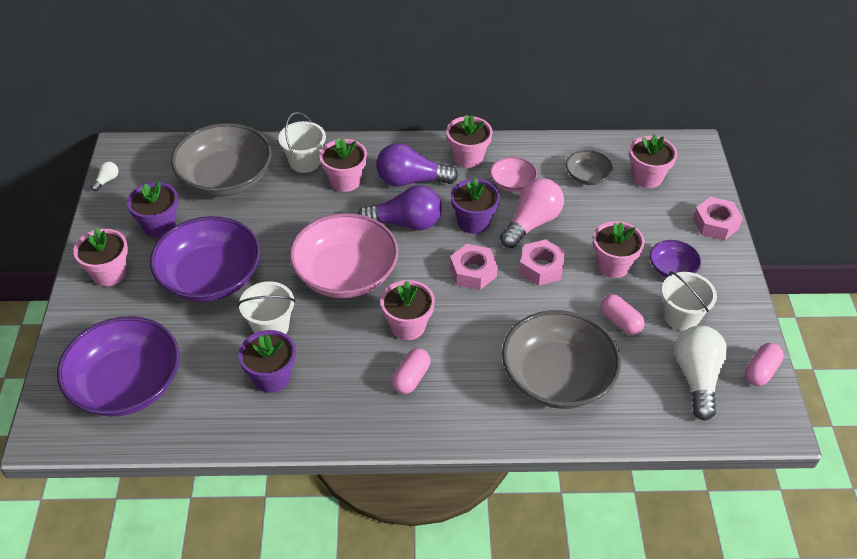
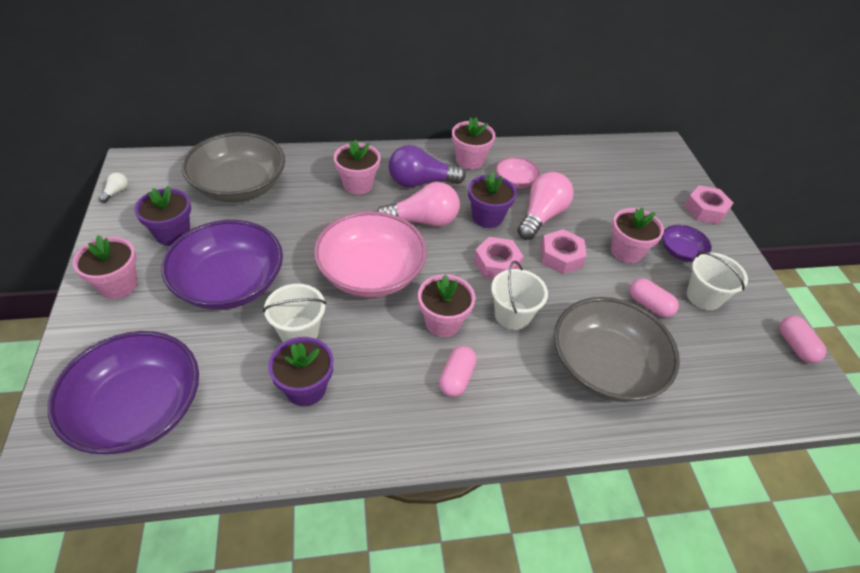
camera: 10 degrees left, 0 degrees up
(305, 162) = (316, 169): white bucket -> white bucket (512, 315)
(405, 223) = (422, 221): purple light bulb -> pink light bulb
(587, 176) = (580, 173): grey bowl -> none
(647, 177) = (633, 172): pink flower pot -> none
(696, 378) = (739, 357): white light bulb -> none
(760, 371) = (795, 346): pink capsule -> pink capsule turned 45 degrees counterclockwise

